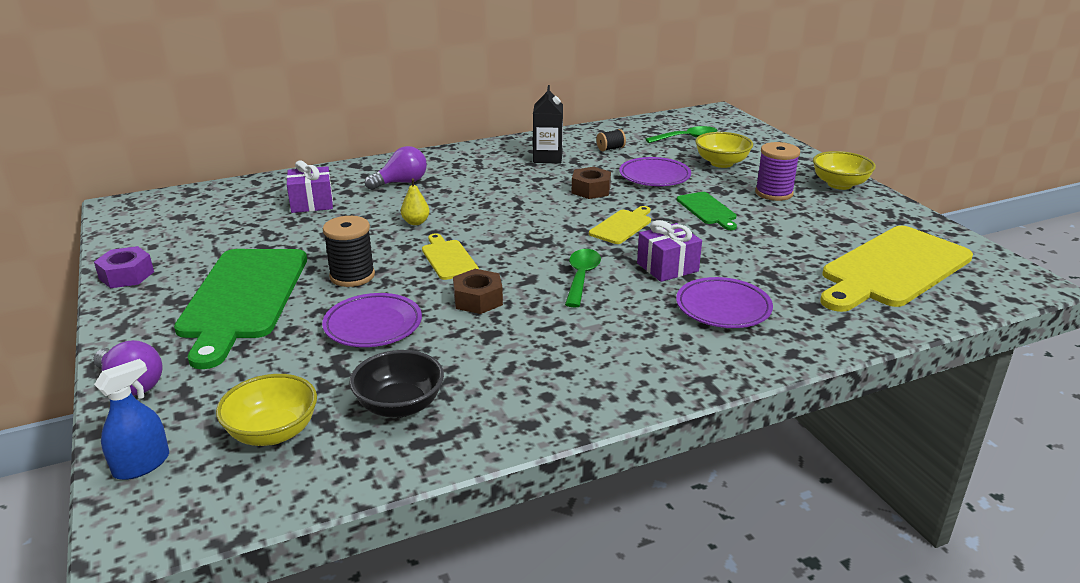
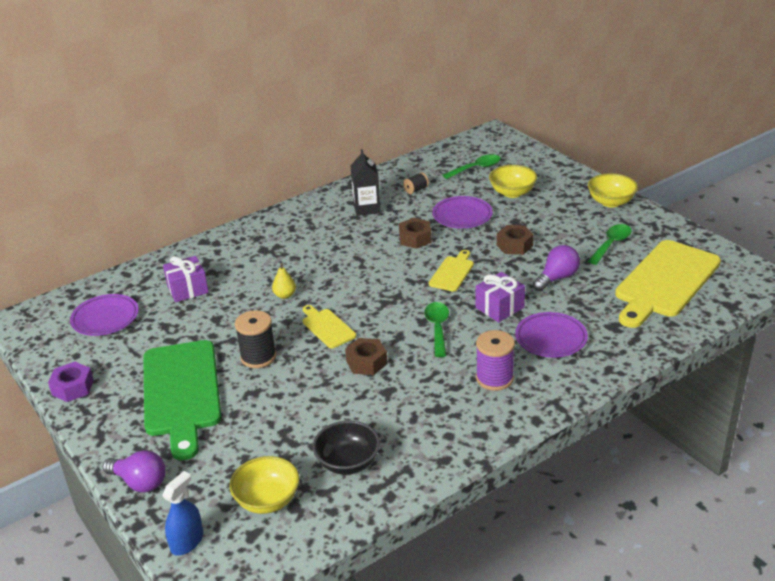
camera: 10 degrees left, 5 degrees up
(373, 325) = (296, 399): purple plate -> purple plate (105, 318)
(401, 183) = (253, 255): purple light bulb -> purple light bulb (557, 278)
(707, 210) = (514, 245): green cutting board -> brown nut
(774, 193) = (562, 219): purple spool -> purple spool (494, 378)
(830, 223) = (611, 244): none -> green spoon

